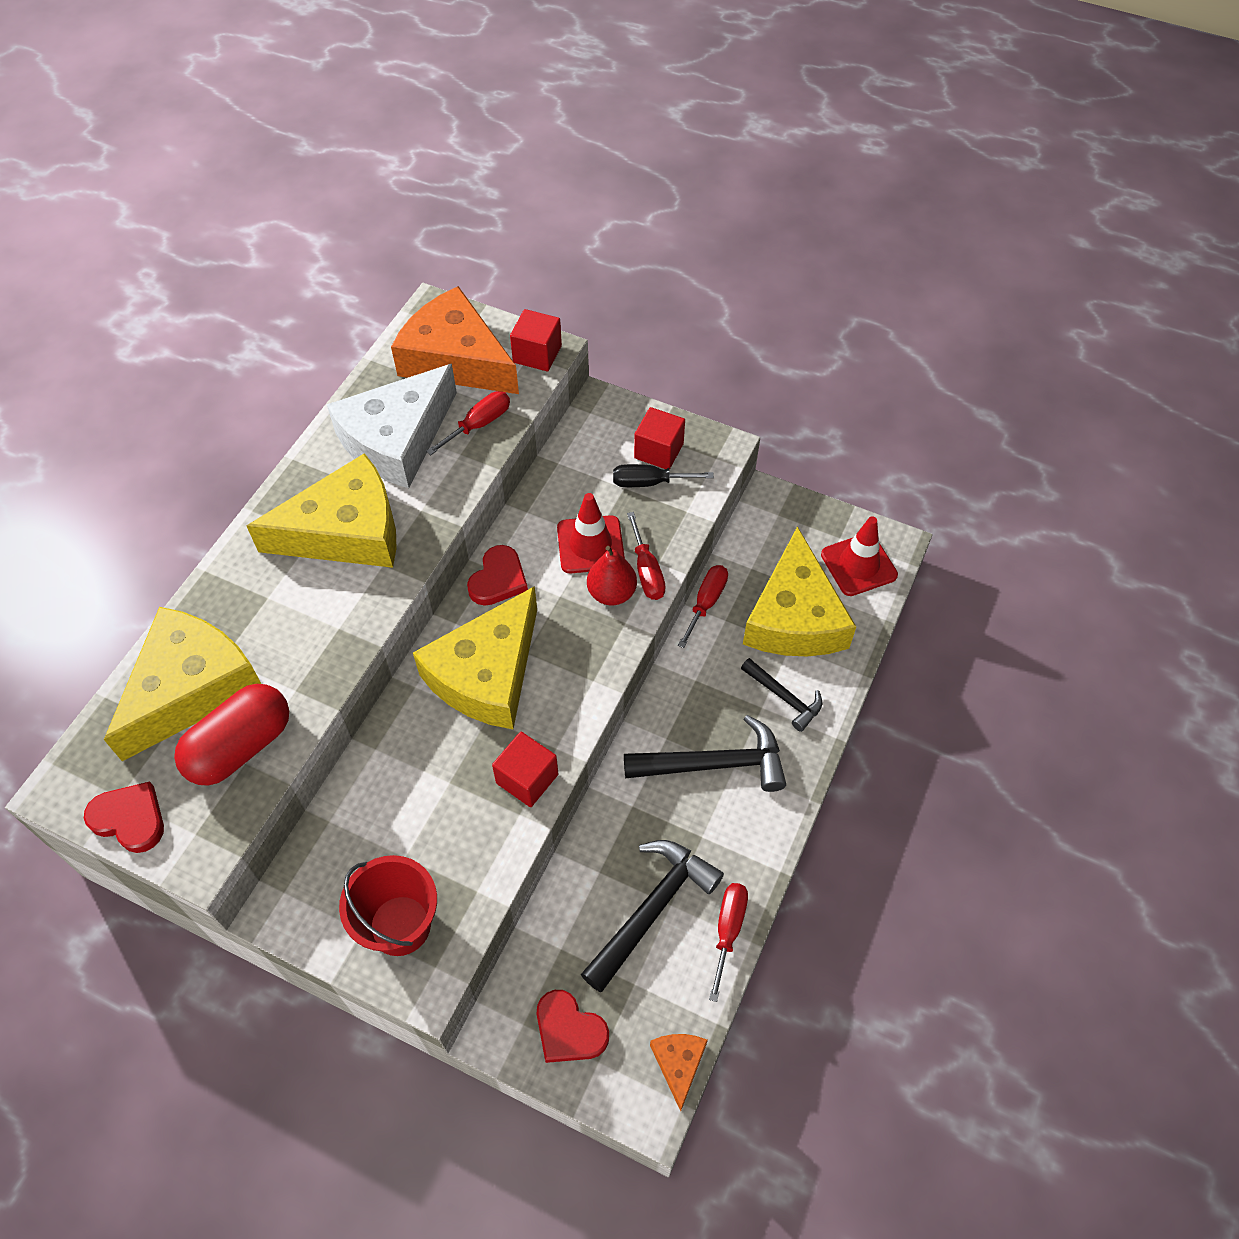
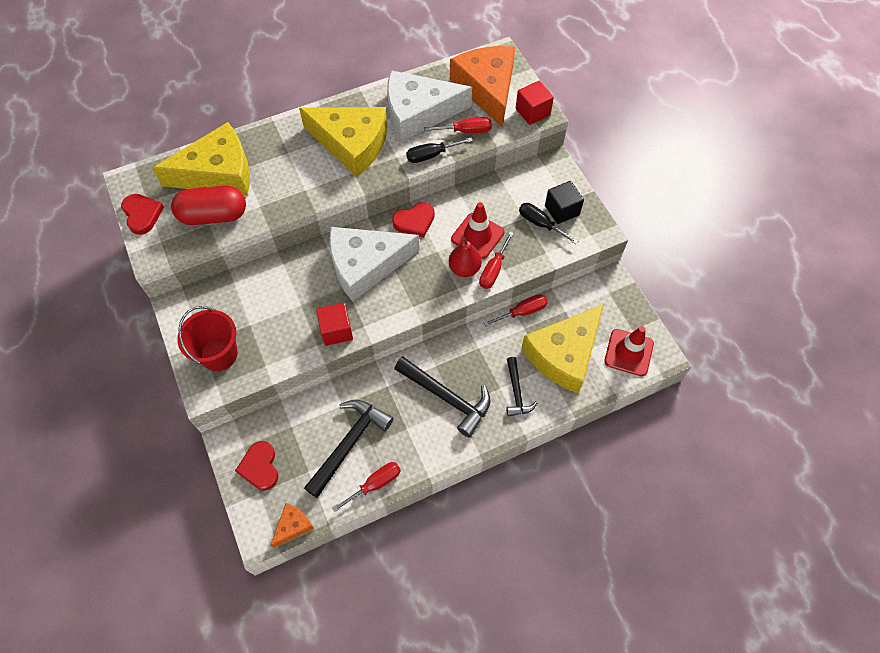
camera: 40 degrees right, 5 degrees up
(463, 480) = (431, 155): none -> black screwdriver
(487, 674) = (365, 265): yellow cheese -> white cheese
(652, 909) = (349, 443): black hammer -> black hammer turned 45 degrees counterclockwise
(658, 451) = (562, 210): red cube -> black cube

